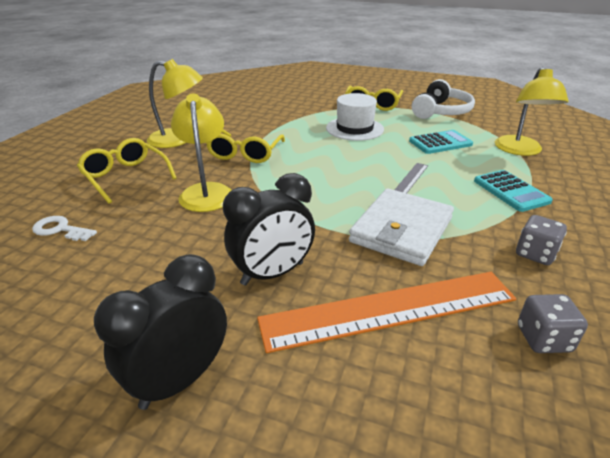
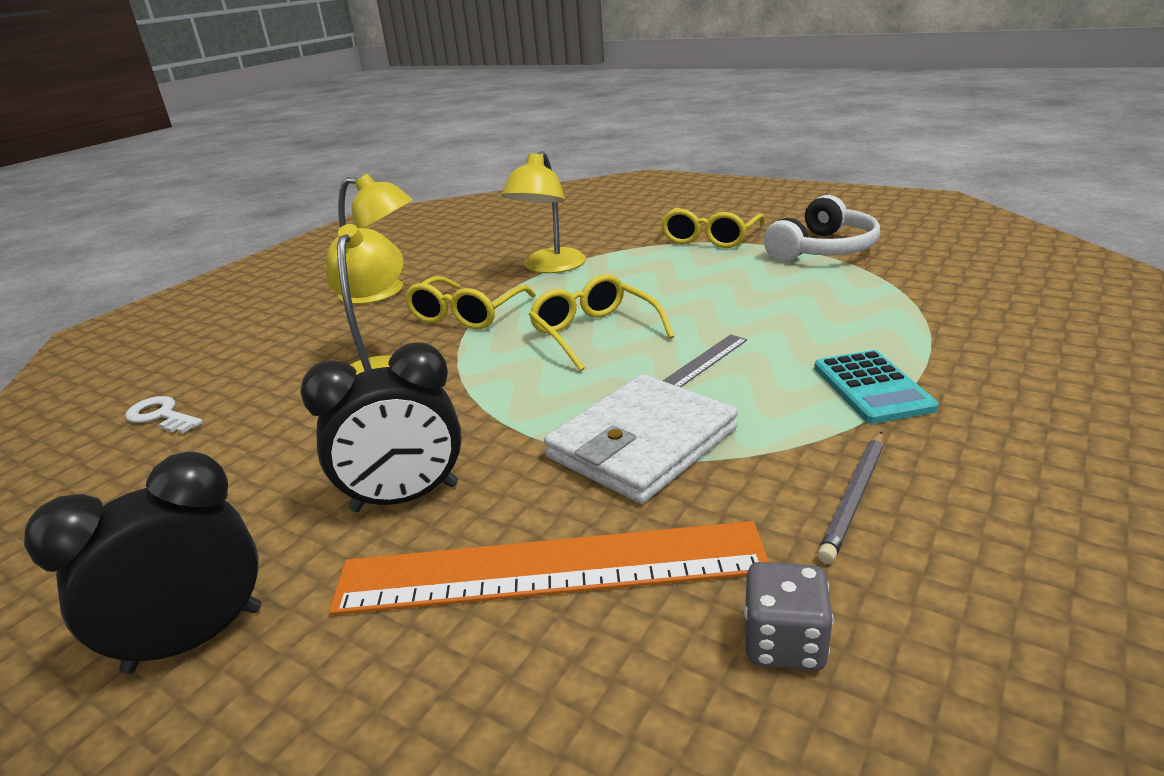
camera: 15 degrees right, 5 degrees down
(126, 177) = (283, 345): yellow glasses -> yellow glasses (594, 333)
(354, 129) = (658, 277): white hat -> none
(440, 143) = (791, 302): turquoise calculator -> none
(520, 150) = (931, 318): yellow lamp -> yellow lamp (549, 267)
(535, 254) = (854, 497): grey dice -> grey pencil

